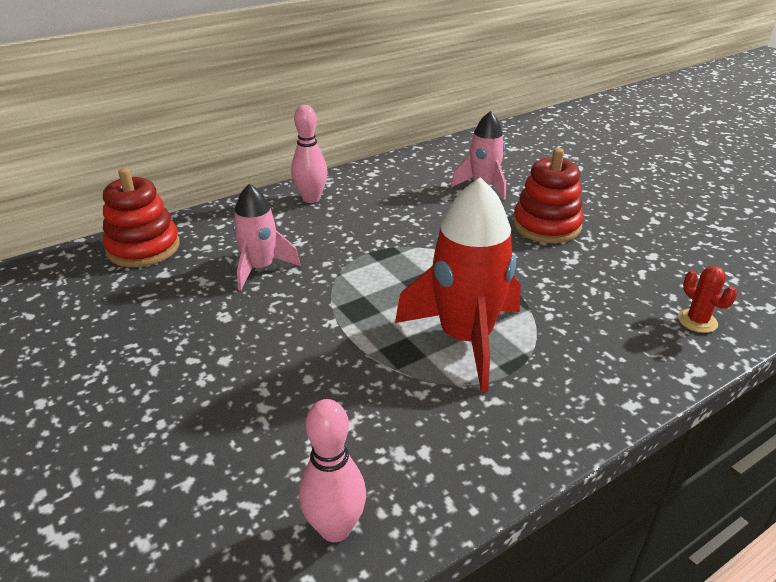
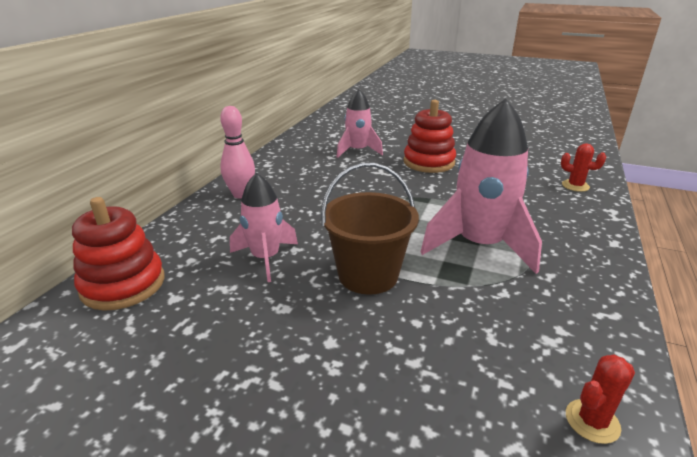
camera: 35 degrees left, 5 degrees down
(321, 320) = (368, 275): none -> brown bucket
(335, 528) = (592, 421): pink bowling pin -> red cactus
(465, 338) = (479, 245): red rocket -> pink rocket

